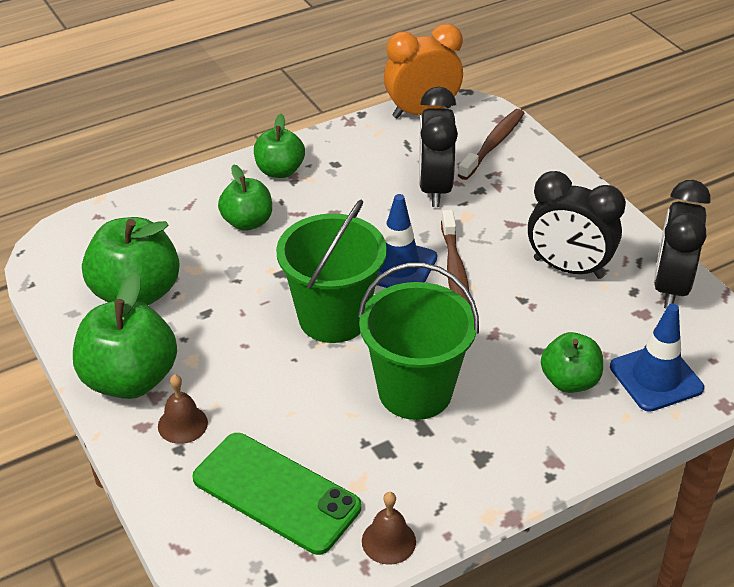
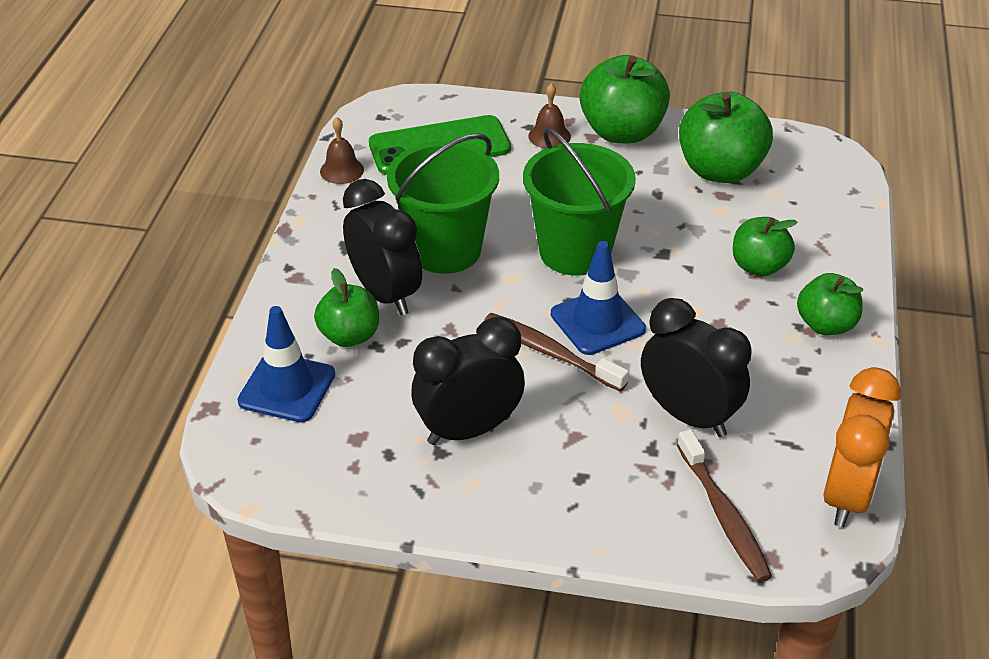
camera: 130 degrees right, 0 degrees up
(670, 287) = (361, 484): black clock -> black clock (385, 294)

